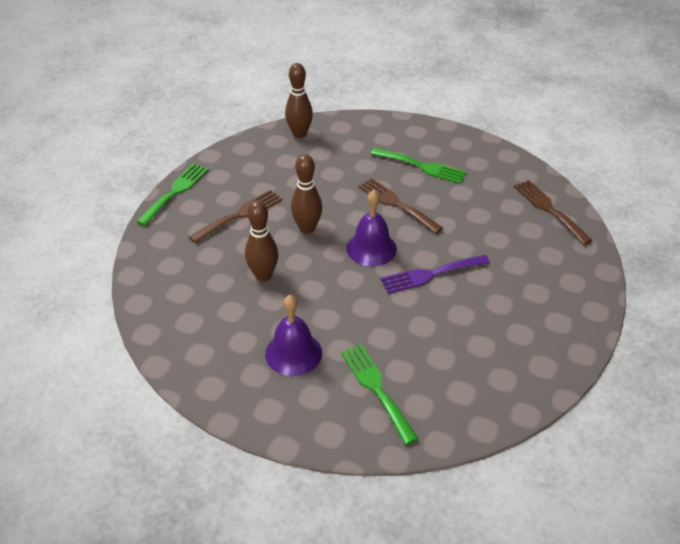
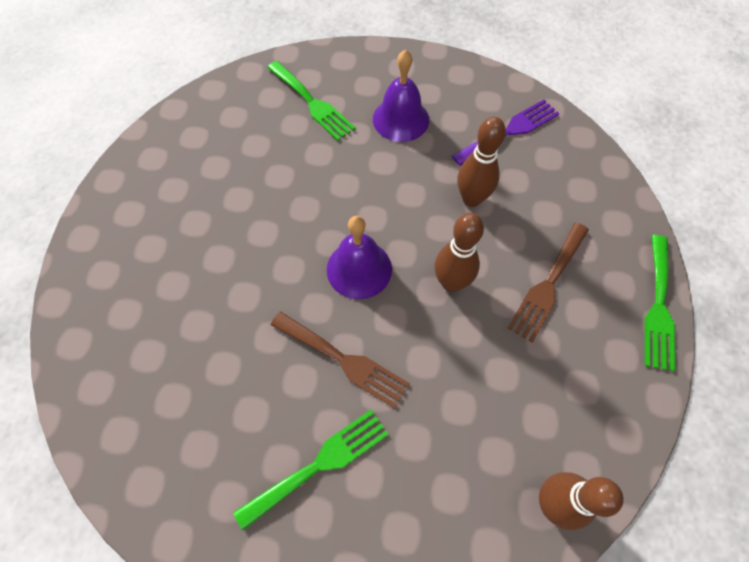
camera: 165 degrees right, 20 degrees up
(422, 166) = (320, 464): green fork -> green fork turned 135 degrees clockwise
(430, 274) = (279, 245): purple fork -> purple fork (510, 131)
(549, 209) = (115, 407): brown fork -> none

